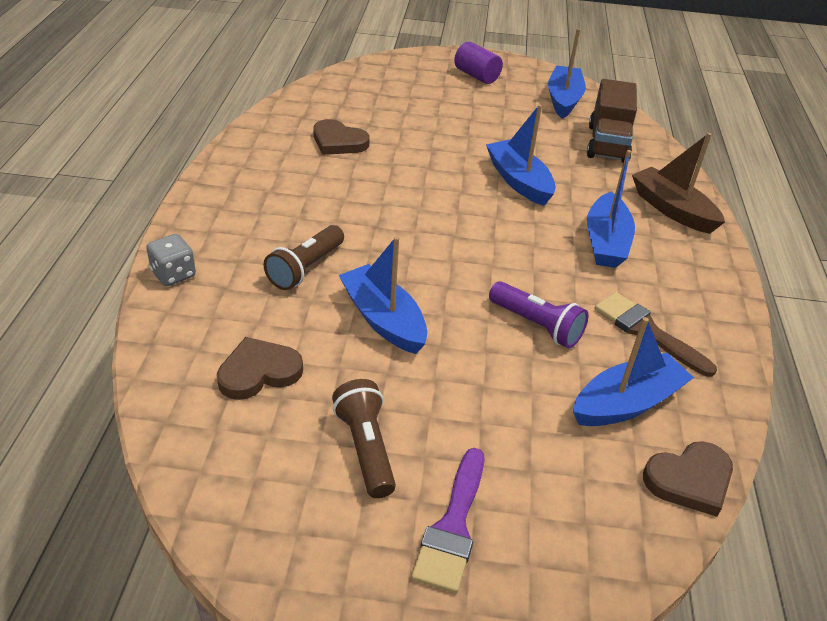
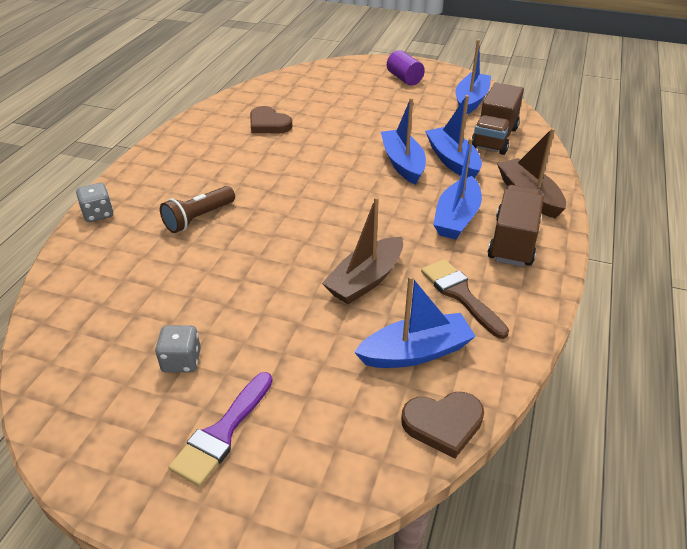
camera: 15 degrees right, 0 degrees up
(259, 372) = (127, 293): brown heart -> none
(366, 448) = (181, 361): brown flashlight -> grey dice
(383, 319) = (241, 263): blue boat -> blue boat (452, 161)
(536, 325) = (365, 280): purple flashlight -> brown boat
(677, 264) = (513, 241): none -> brown truck

